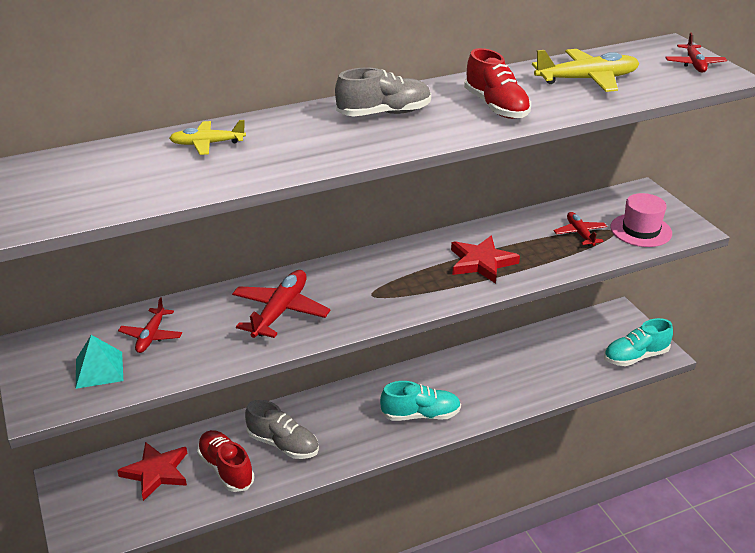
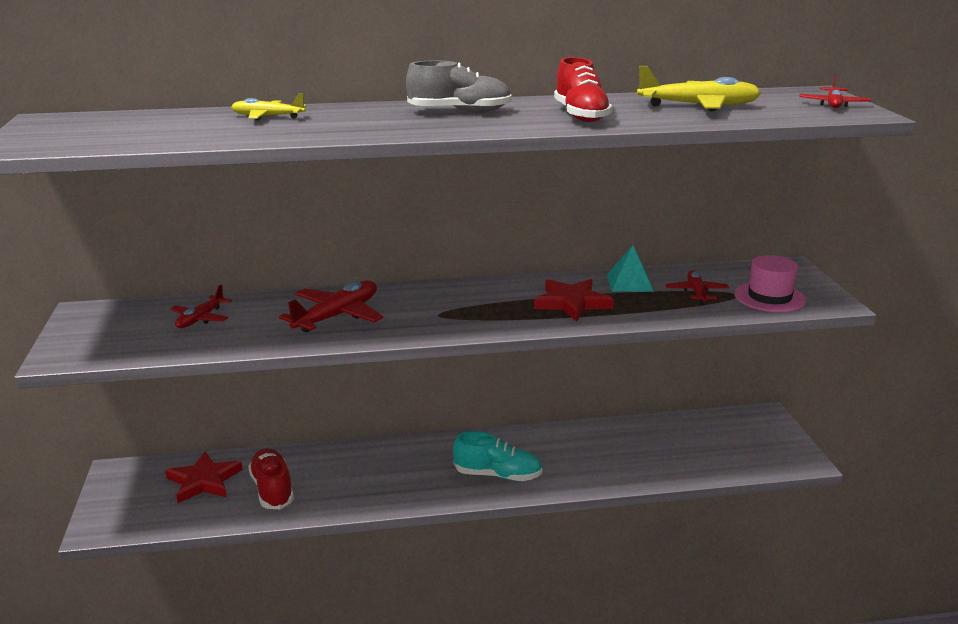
camera: 15 degrees right, 10 degrees down
(99, 369) = (134, 337): turquoise pyramid -> turquoise pyramid (629, 283)
(283, 444) = (340, 478): grey shoe -> none
(635, 356) = (769, 459): turquoise shoe -> none

